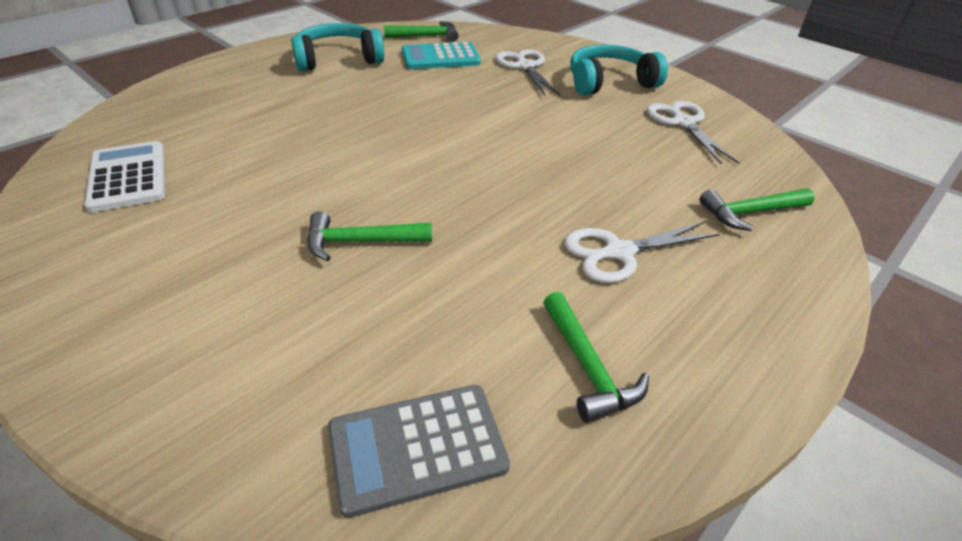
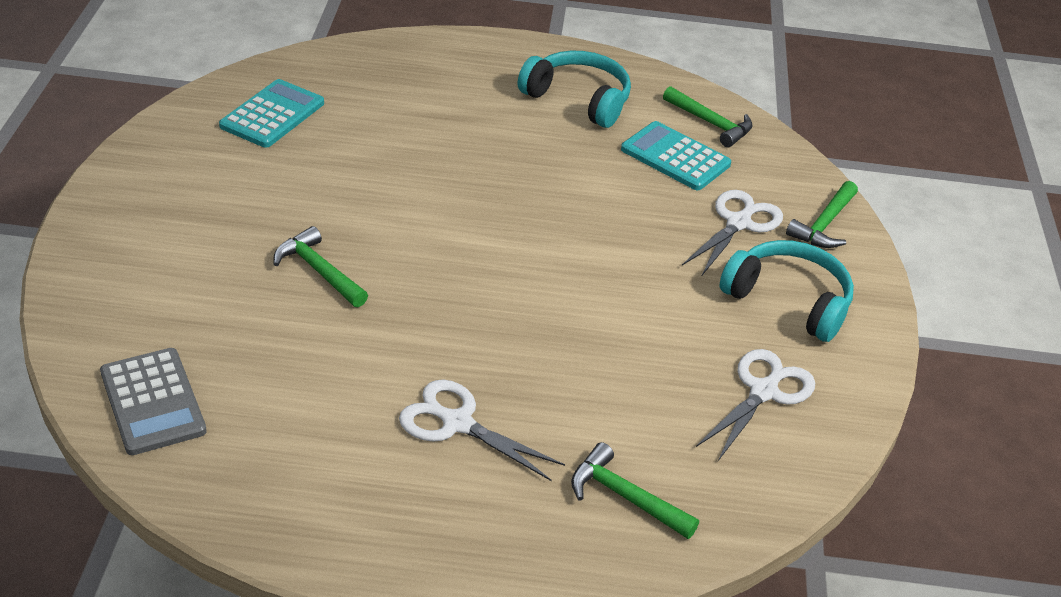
camera: 50 degrees right, 0 degrees up
(128, 177) = (272, 115): white calculator -> turquoise calculator
(417, 448) = (152, 402): grey calculator -> grey calculator turned 150 degrees counterclockwise
(587, 367) = (295, 455): green hammer -> green hammer (824, 224)

